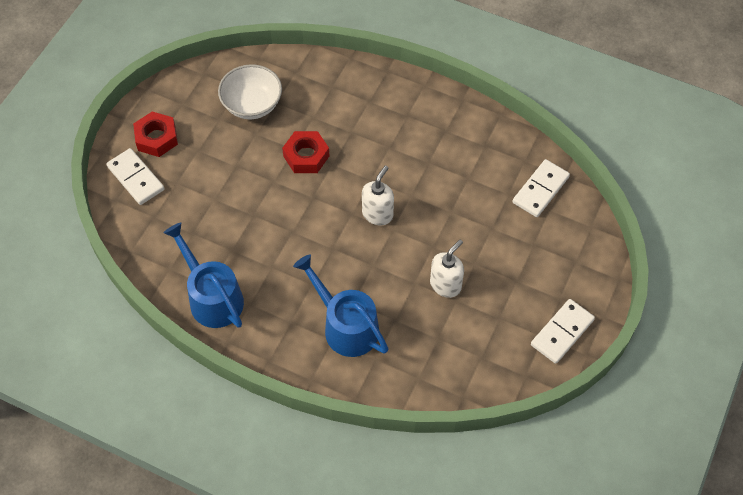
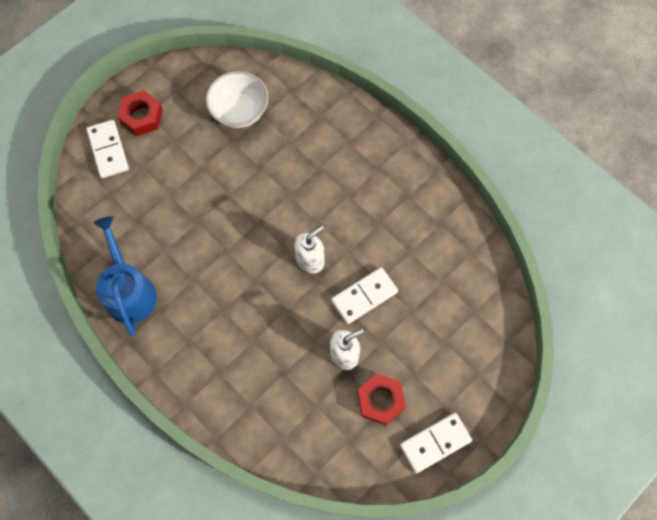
camera: 20 degrees right, 10 degrees up
(306, 156) = (268, 179): red nut -> red nut (380, 400)
(346, 326) = (236, 363): blue watering can -> none
(540, 190) = (474, 288): white domino -> white domino (364, 296)

